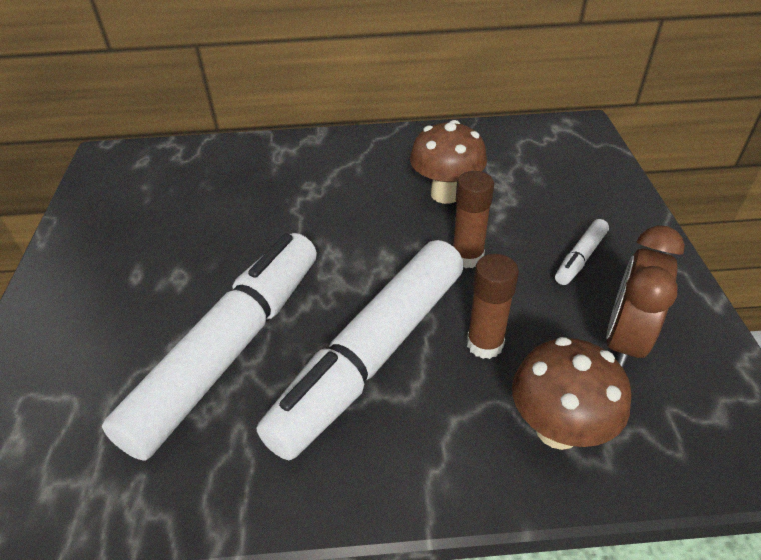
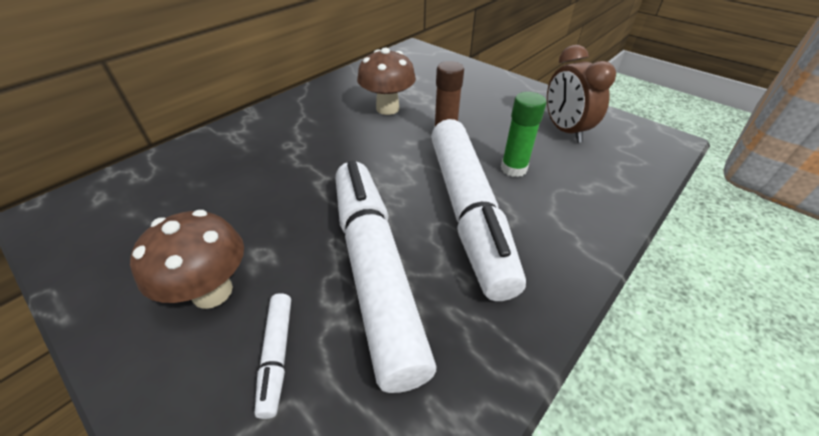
camera: 45 degrees left, 0 degrees up
(485, 344) = (513, 168): brown glue stick -> green glue stick
(557, 429) = (596, 184): brown mushroom -> brown mushroom (212, 292)
(580, 258) = (497, 106): white marker -> white marker (277, 355)

